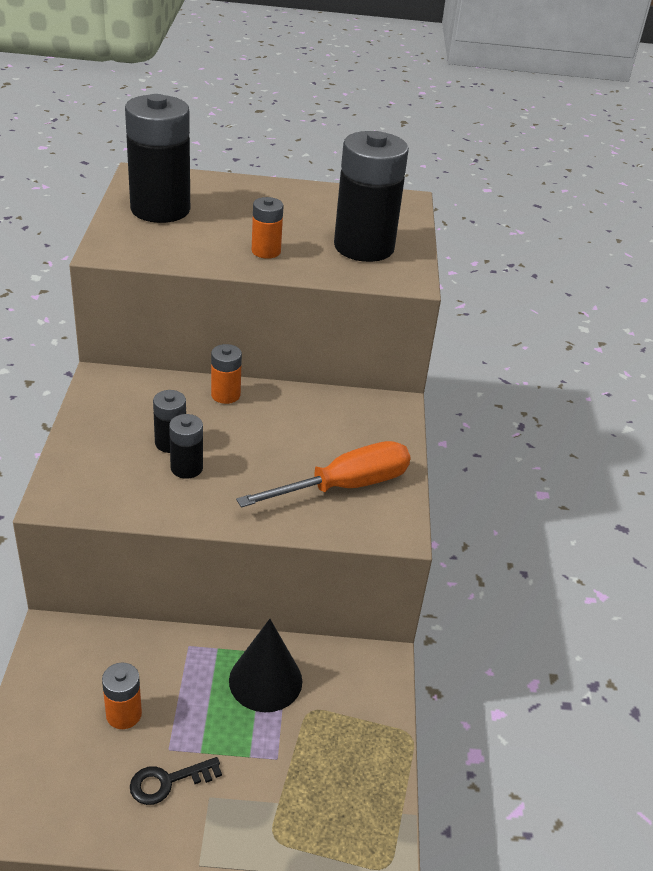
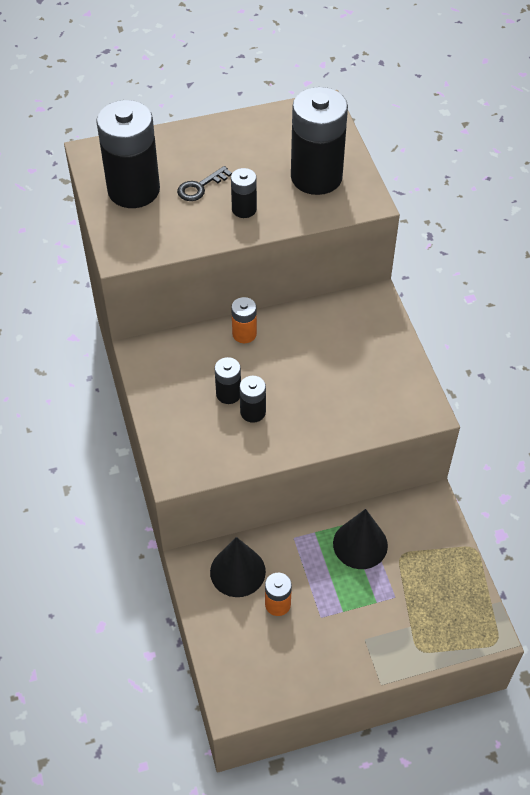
camera: 15 degrees left, 15 degrees up
(99, 660) = (237, 571): none -> black cone
(168, 781) = (332, 639): black key -> black key (200, 187)
(266, 251) = (244, 209): orange battery -> black battery
(345, 486) = (373, 387): orange screwdriver -> none

